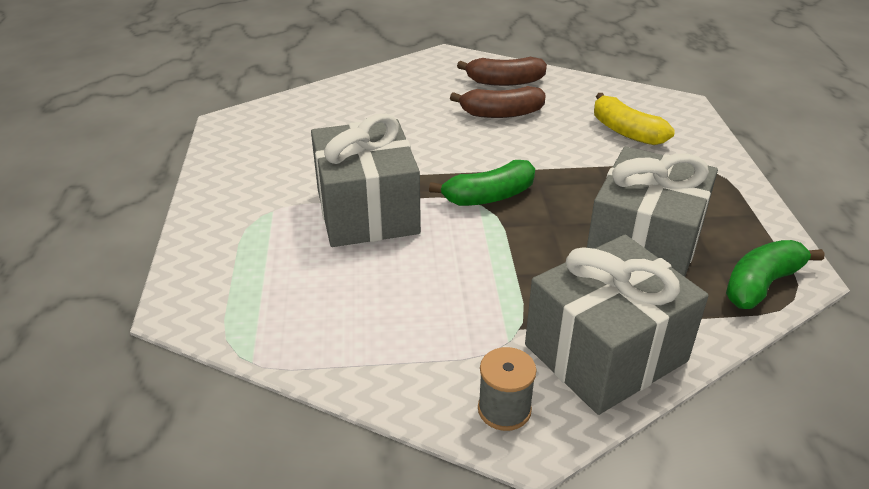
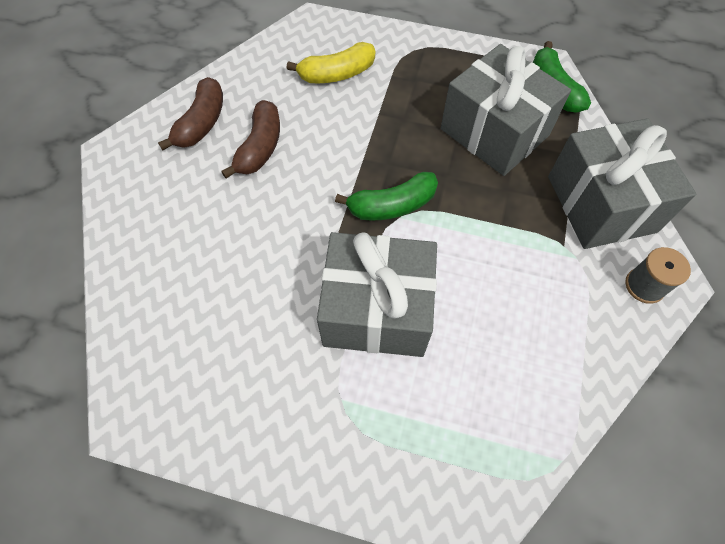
camera: 70 degrees left, 25 degrees up
(489, 196) = (392, 205): green banana -> green banana turned 75 degrees clockwise

